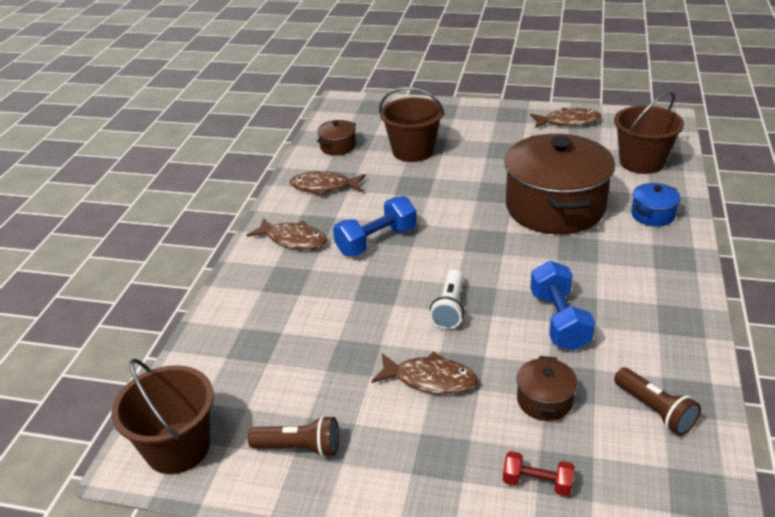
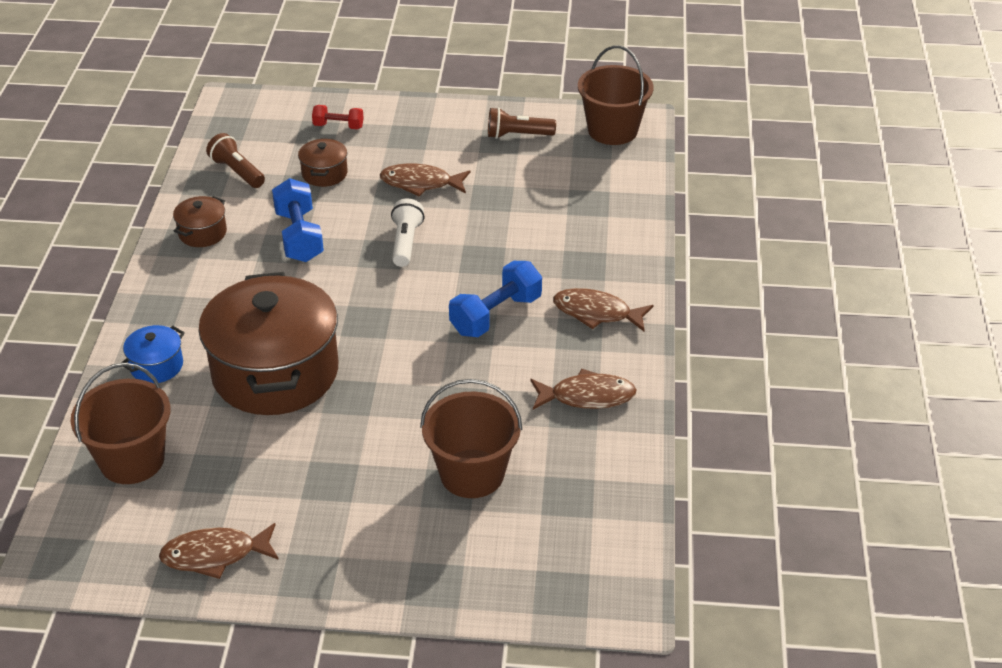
camera: 170 degrees right, 5 degrees up
(338, 147) = (593, 480): brown pot -> brown pot (202, 233)

